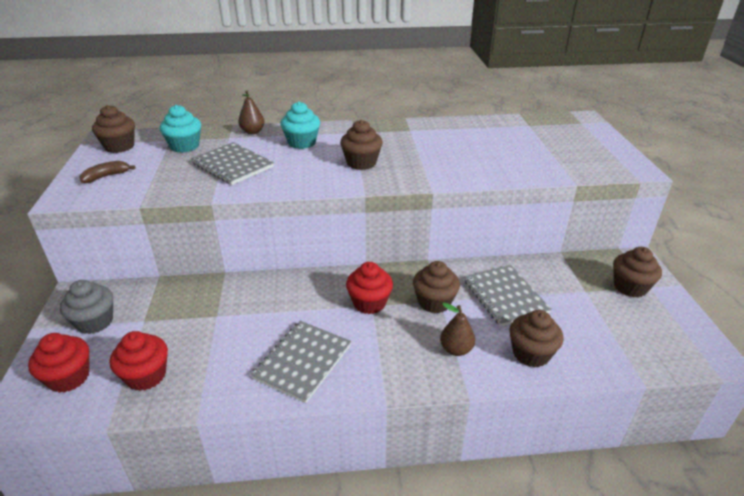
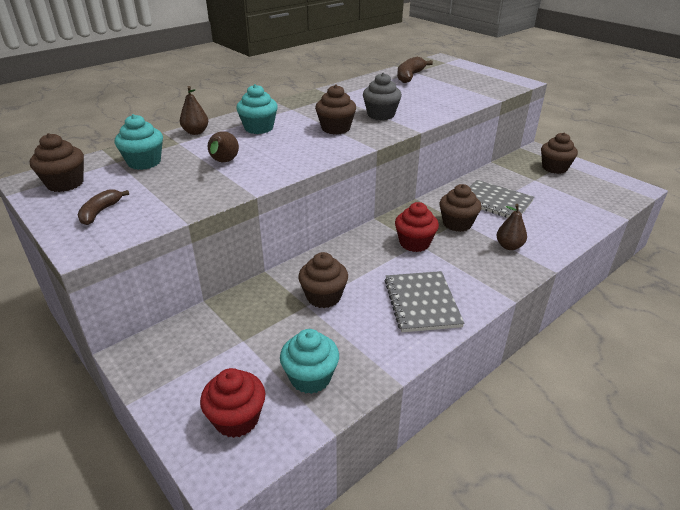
camera: 35 degrees left, 0 degrees up
(95, 322) = (193, 365): grey cupcake -> grey cupcake (381, 115)
(146, 376) = (310, 377): red cupcake -> turquoise cupcake
(232, 165) = (224, 162): grey notebook -> brown pear
(515, 129) = (409, 76): none -> brown banana
(531, 353) = (552, 228): brown cupcake -> brown cupcake (323, 296)

